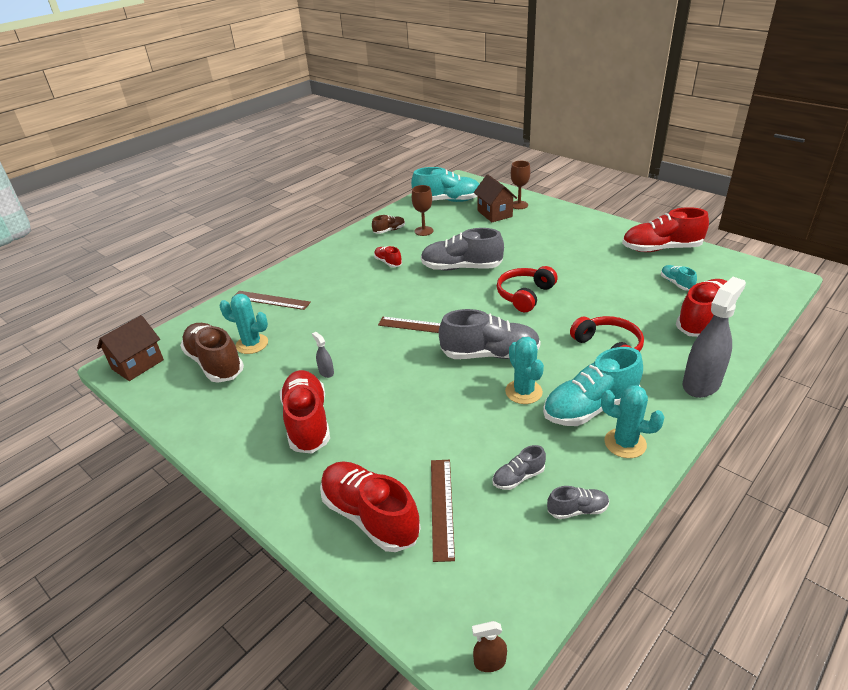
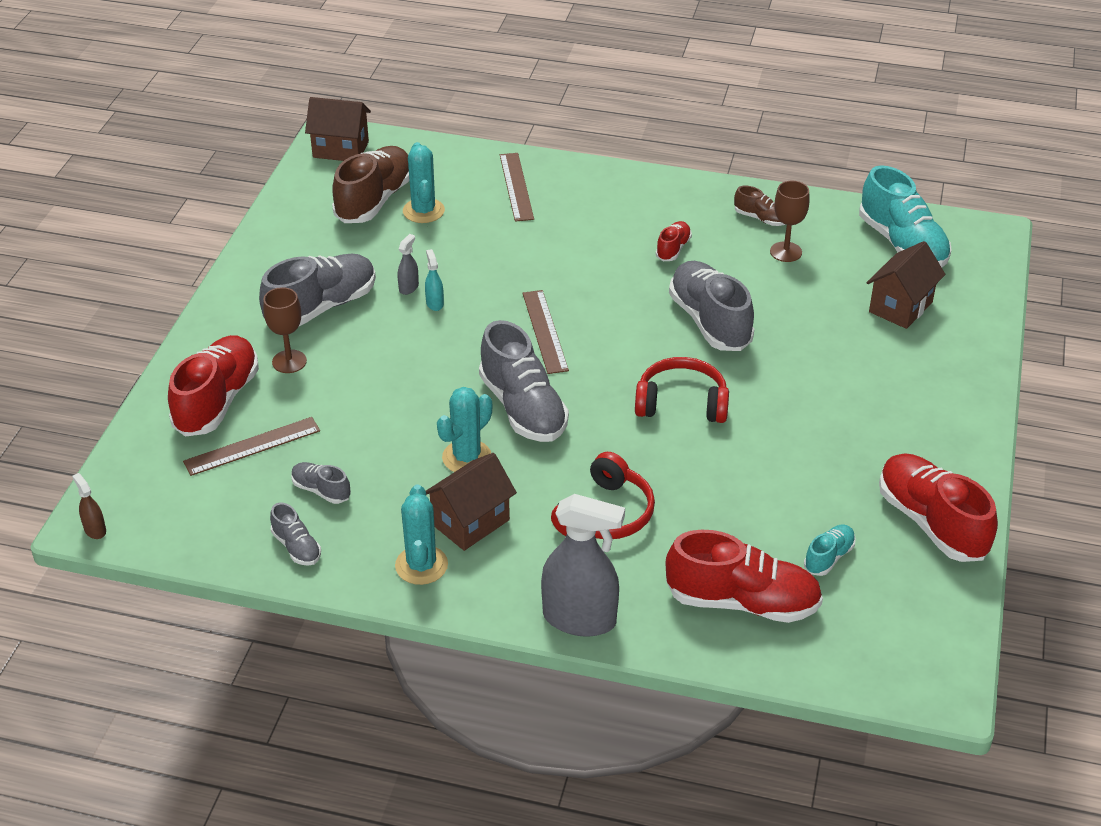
camera: 60 degrees right, 5 degrees up
(307, 422) = (321, 307): red shoe -> grey shoe
(354, 364) = (434, 303): none -> turquoise spray bottle
(519, 205) = (954, 325): brown goblet -> brown goblet (289, 361)
(590, 407) = (470, 522): turquoise shoe -> brown house

